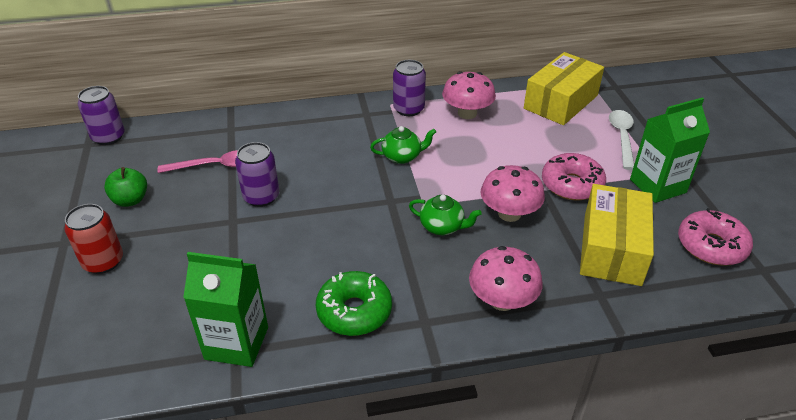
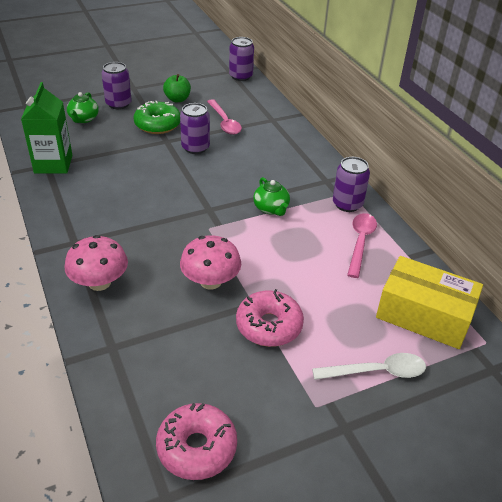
camera: 75 degrees right, 0 degrees up
(103, 262) = (118, 104): red can -> purple can
(354, 311) = (83, 207): green donut -> green donut (157, 125)
(442, 227) = (182, 241): green teapot -> green teapot (83, 119)
(467, 113) = (360, 242): pink mushroom -> pink spoon
(611, 248) = (176, 357): yellow box -> none
(657, 186) = (292, 403): green carton -> none

